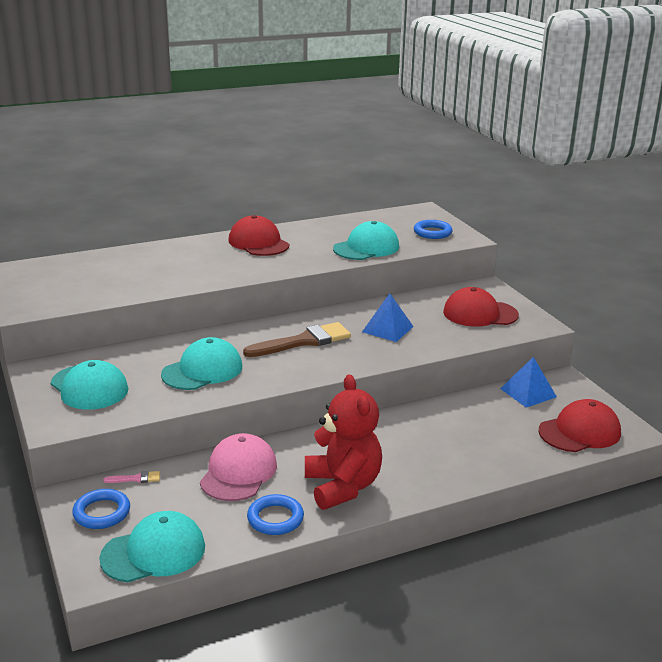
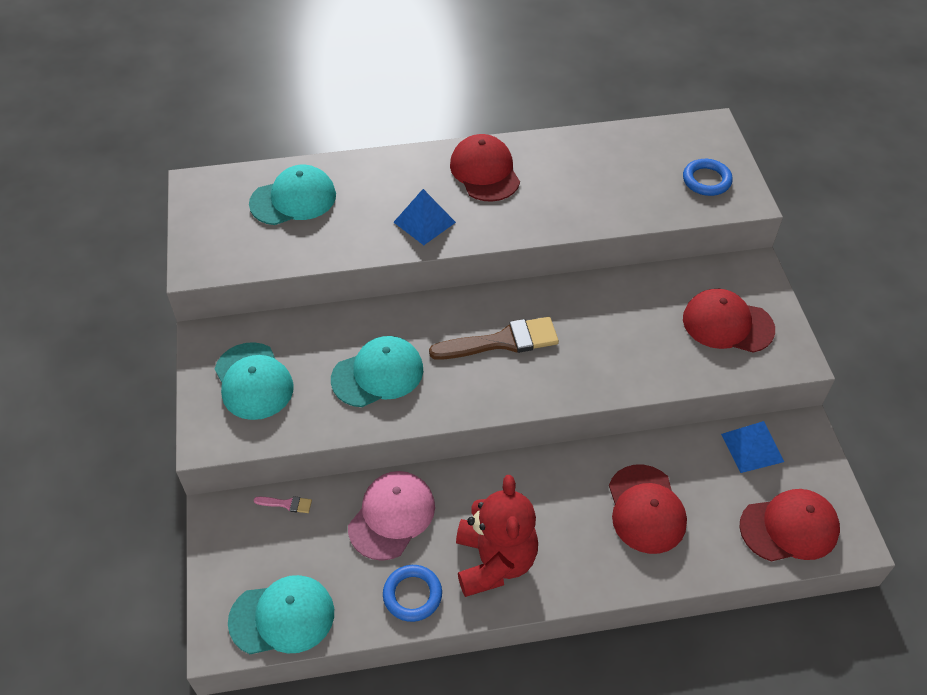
camera: 15 degrees right, 25 degrees up
(102, 513) = (243, 548): blue ring -> none
(366, 248) = (613, 202): turquoise cap -> turquoise cap (293, 199)
(387, 329) = (606, 335): blue pyramid -> blue pyramid (424, 222)
(459, 437) = (646, 509): none -> red cap

